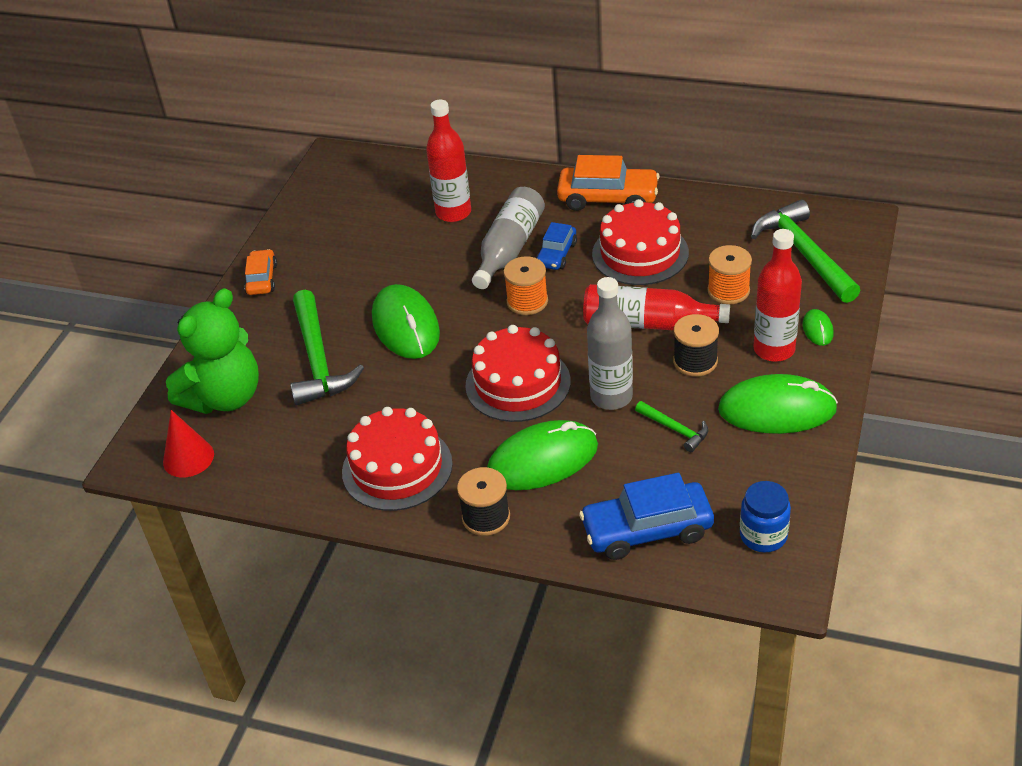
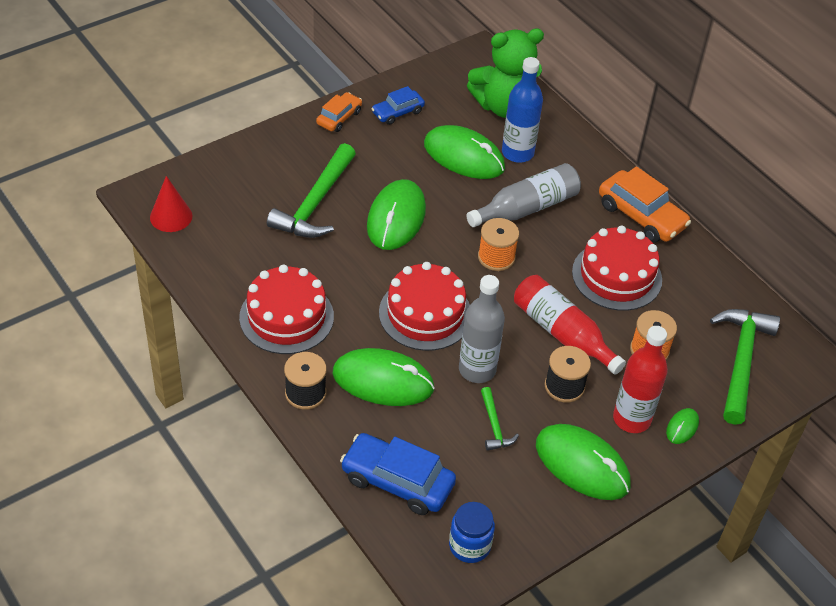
camera: 30 degrees right, 5 degrees up
(225, 397) = (232, 189): green teddy bear -> green teddy bear (504, 106)
(410, 242) = (464, 156): none -> green mouse
(453, 213) = (517, 153): red bottle -> blue bottle
(556, 254) = (555, 235): blue car -> blue car (397, 112)

